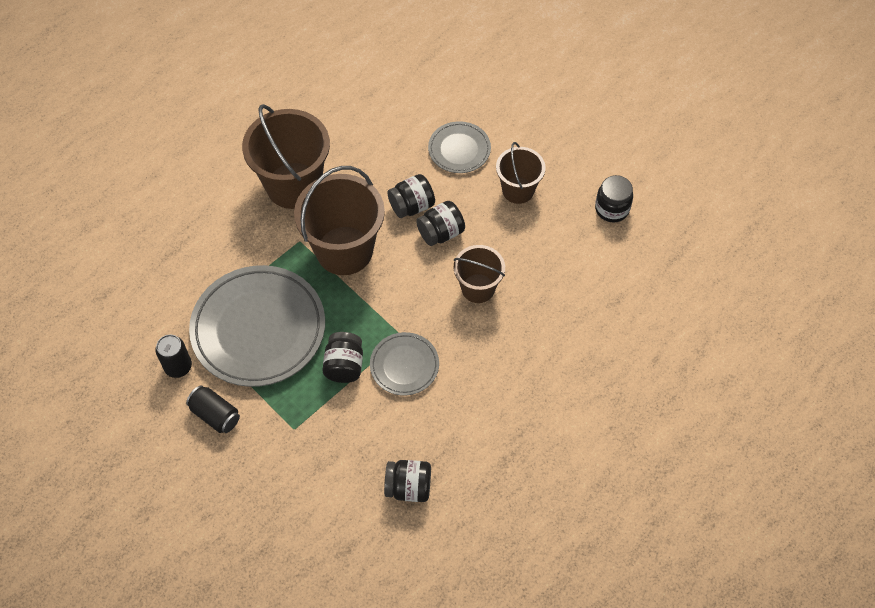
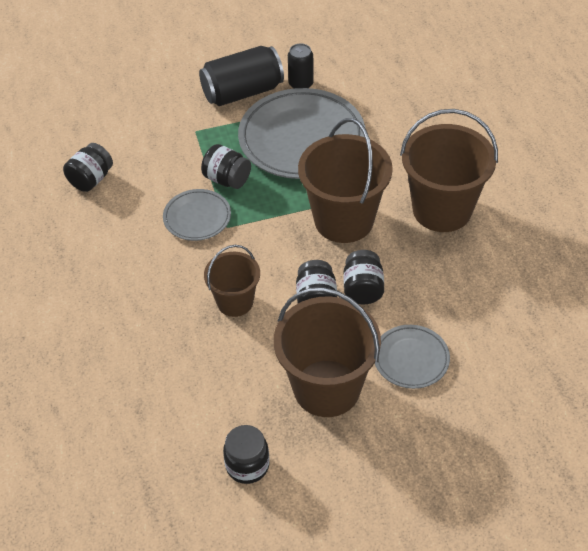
camera: 120 degrees right, 10 degrees down
(215, 415) = (242, 92): black can -> black can, size x1.75
(518, 190) = (327, 388): brown bucket -> brown bucket, size x1.73

